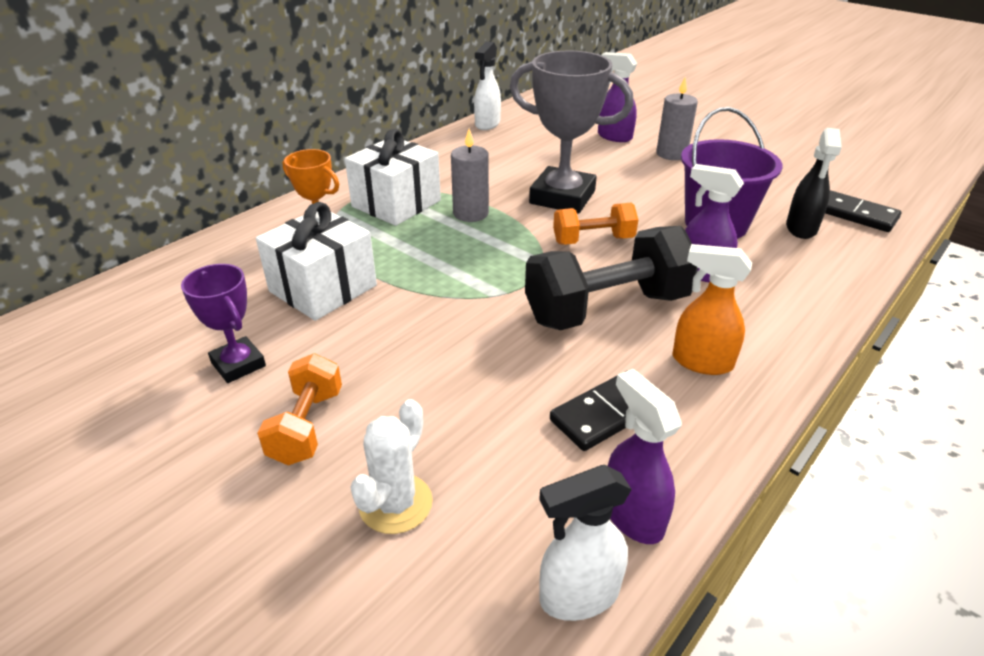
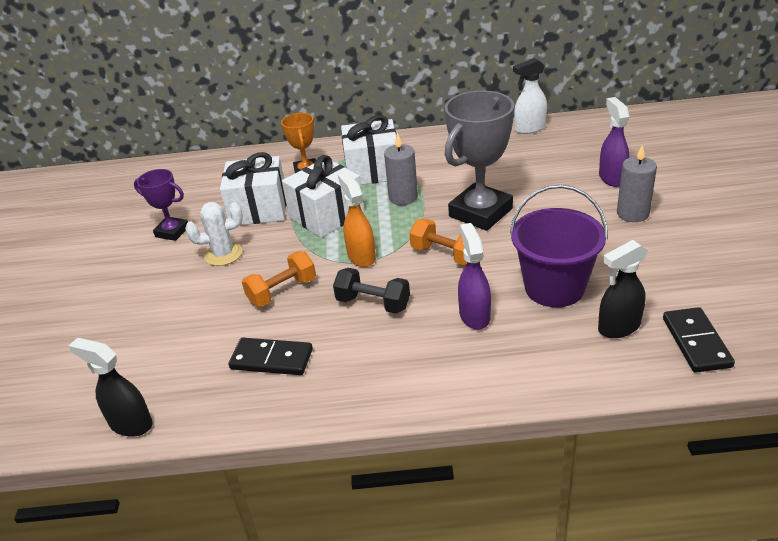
camera: 50 degrees right, 0 degrees up
(238, 364) = (172, 232): purple trophy -> purple trophy turned 75 degrees counterclockwise
(307, 426) = (153, 279): orange dumbbell -> orange dumbbell (282, 291)
(395, 503) = (132, 336): white cactus -> white cactus (223, 254)
(418, 260) = (326, 215): none -> white gift
(562, 197) = (480, 212): grey trophy -> grey trophy turned 60 degrees clockwise
(578, 595) = (130, 424): white spray bottle -> black spray bottle
(607, 309) = (373, 303): black dumbbell -> black dumbbell, size x0.56
(632, 515) = (201, 412): purple spray bottle -> none
(701, 362) = (367, 367): orange spray bottle -> orange spray bottle (361, 256)

